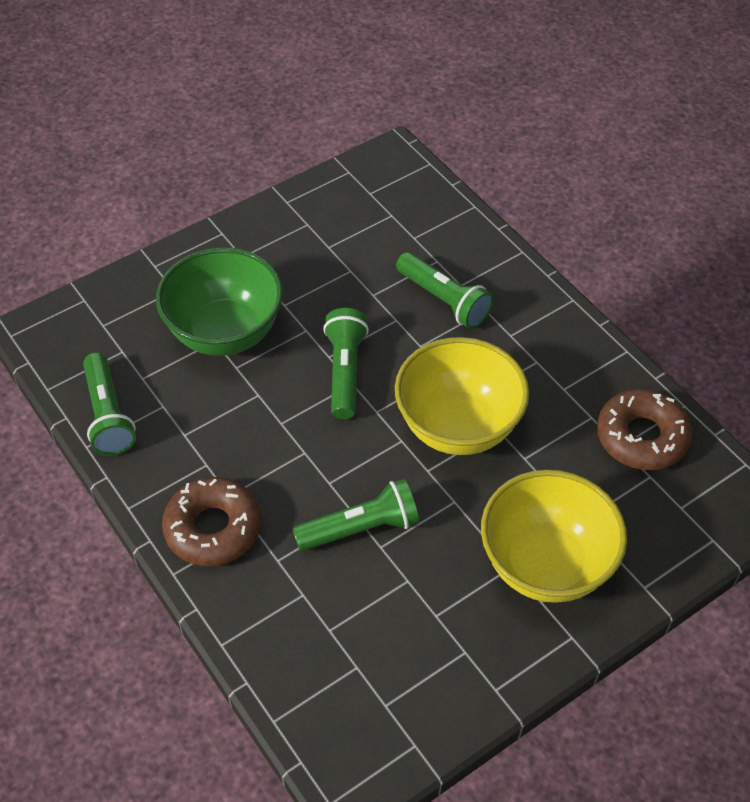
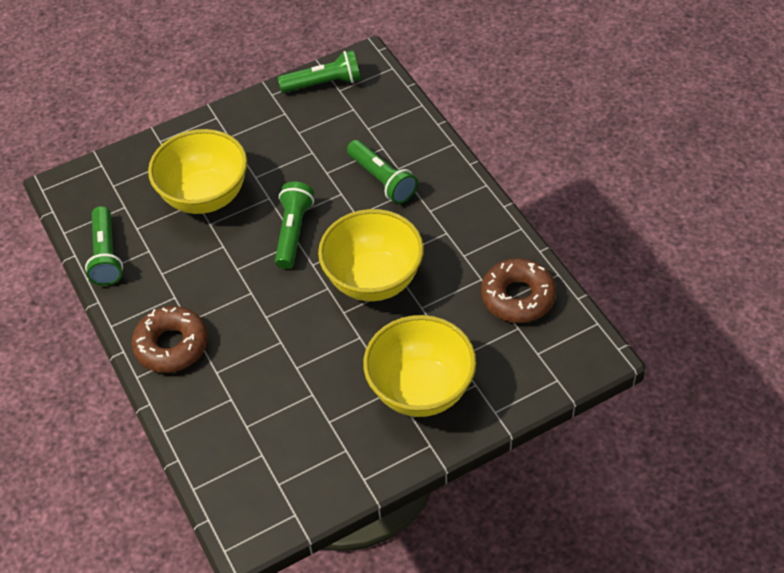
camera: 10 degrees right, 0 degrees up
(225, 333) = (205, 196): green bowl -> yellow bowl
(361, 528) = (283, 353): green flashlight -> green flashlight (324, 83)

